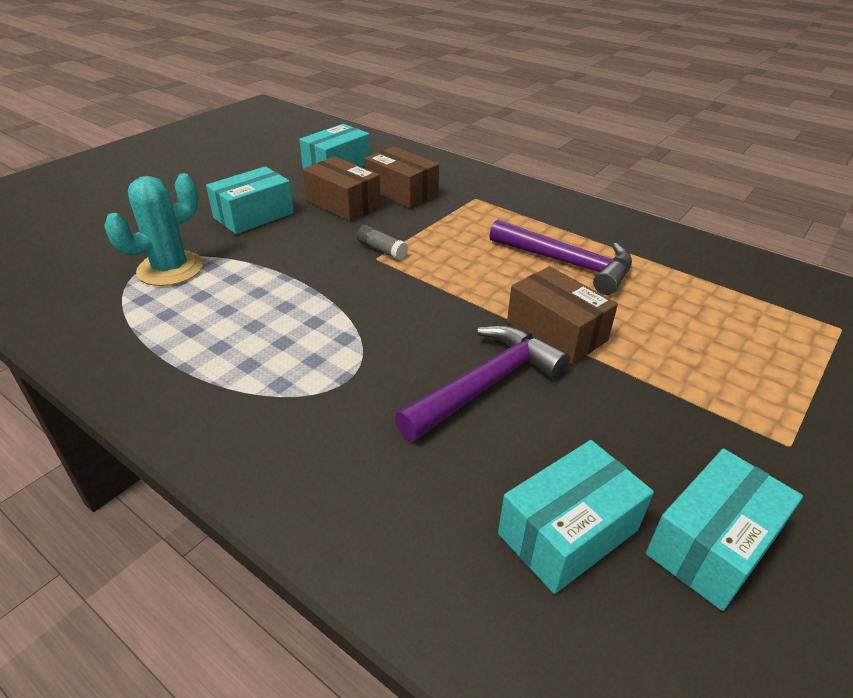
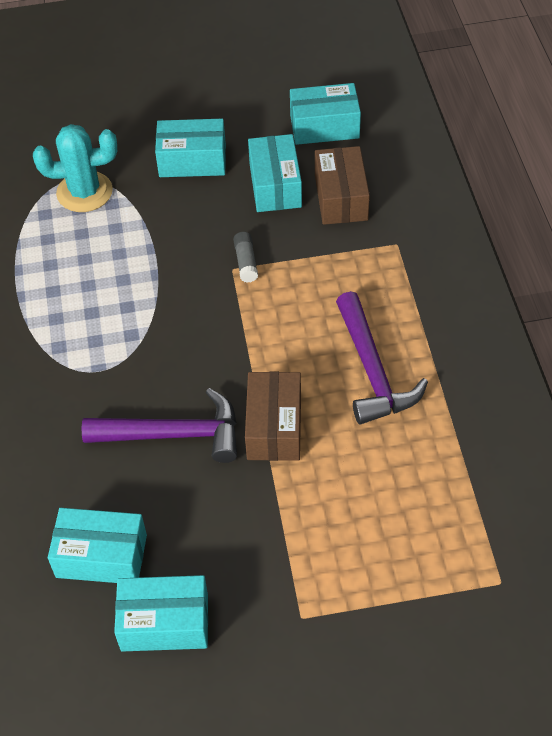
camera: 45 degrees right, 15 degrees up
(343, 204) = (275, 185): brown box -> turquoise box

